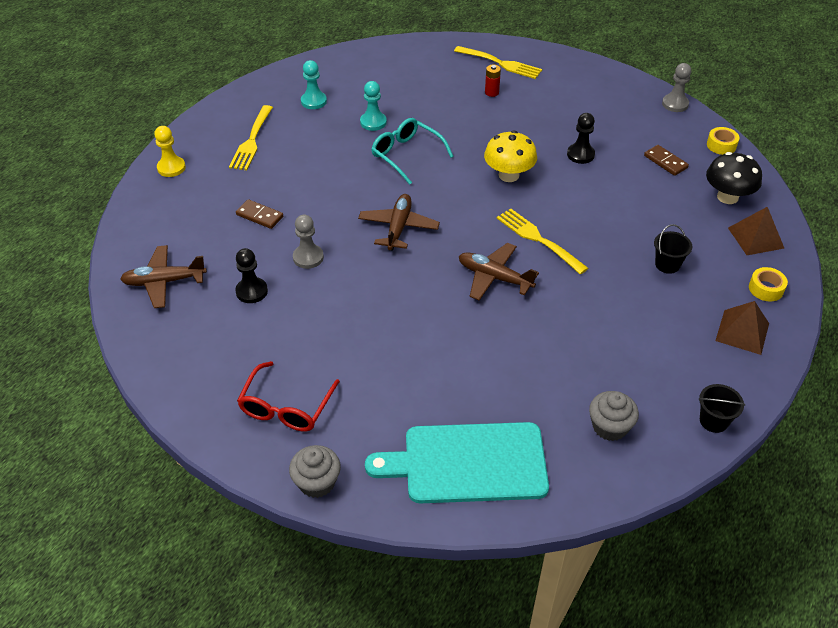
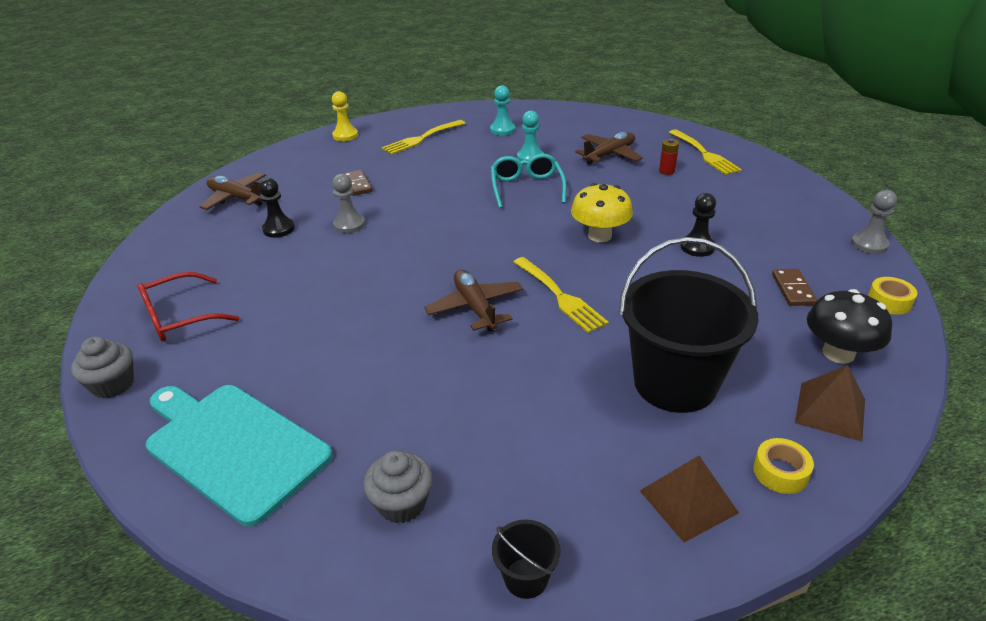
camera: 40 degrees right, 10 degrees down
(398, 228) = (447, 234): brown plane -> brown plane (609, 155)
(538, 239) = (560, 296): yellow fork -> yellow fork turned 150 degrees clockwise
(667, 264) = (675, 383): black bucket -> black bucket, size x2.41

